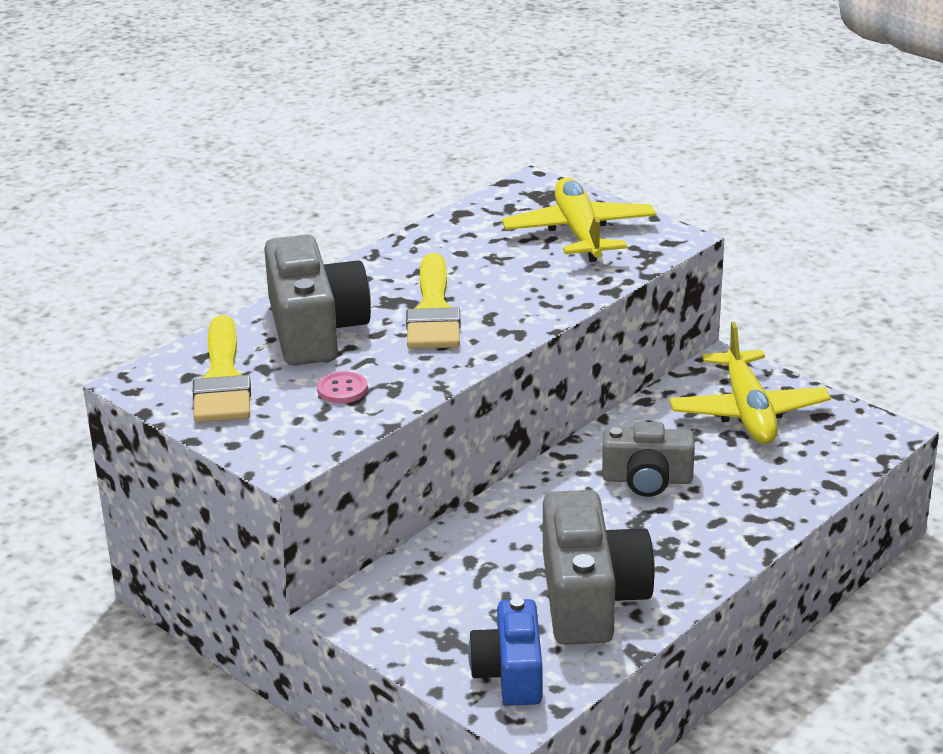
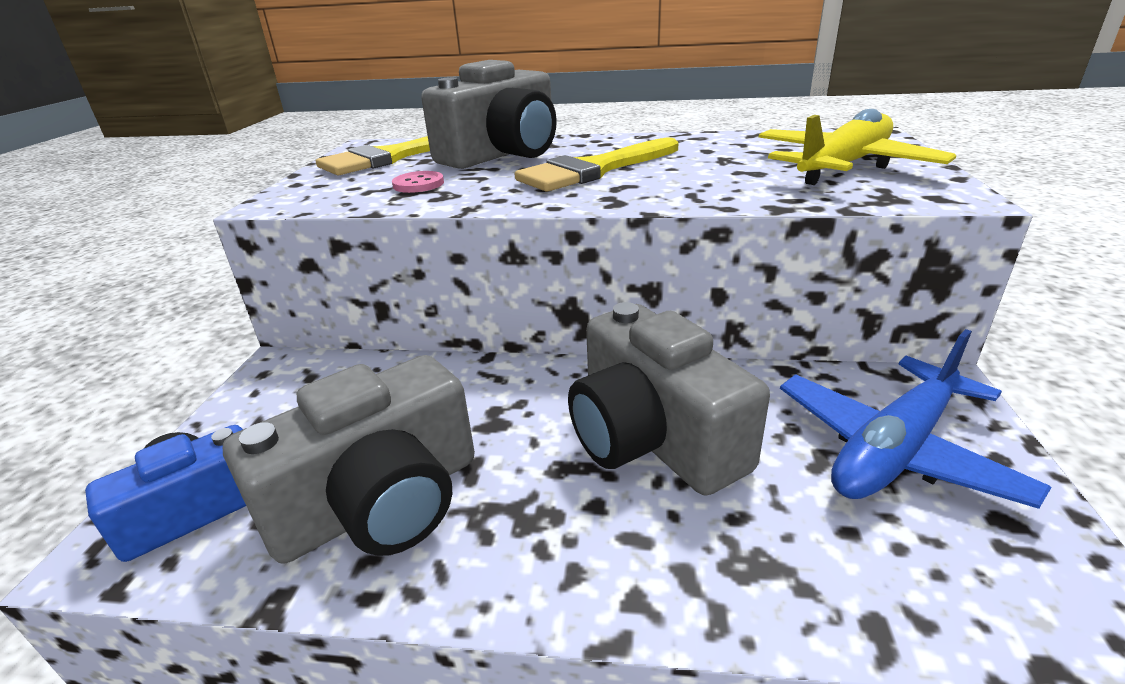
camera: 55 degrees right, 0 degrees up
(647, 479) = (652, 437): grey camera -> grey camera, size x1.56
(748, 412) = (894, 449): yellow plane -> blue plane

